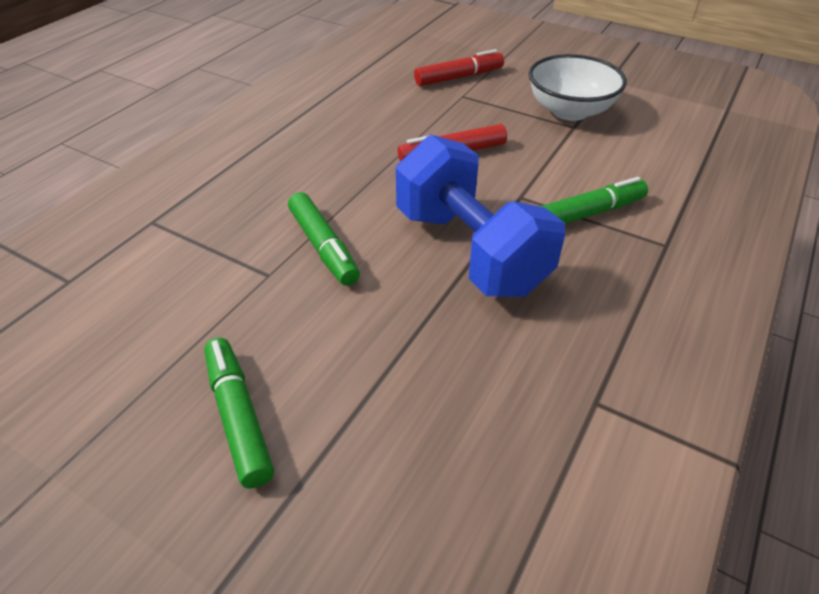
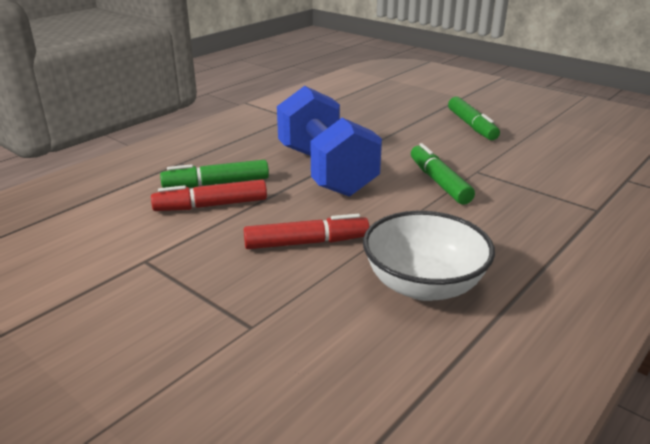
camera: 170 degrees left, 15 degrees down
(458, 77) = (236, 369): red marker -> red marker (211, 205)
(570, 111) = (125, 283): white bowl -> white bowl (423, 285)

